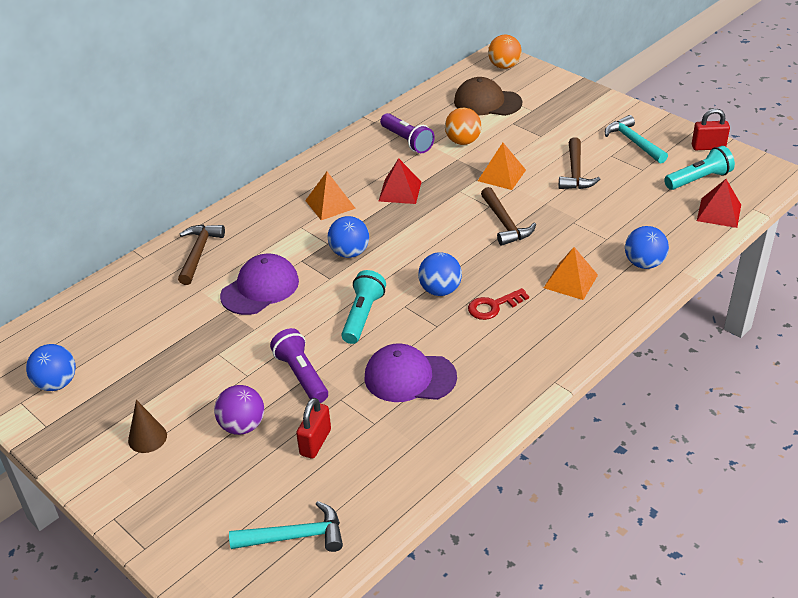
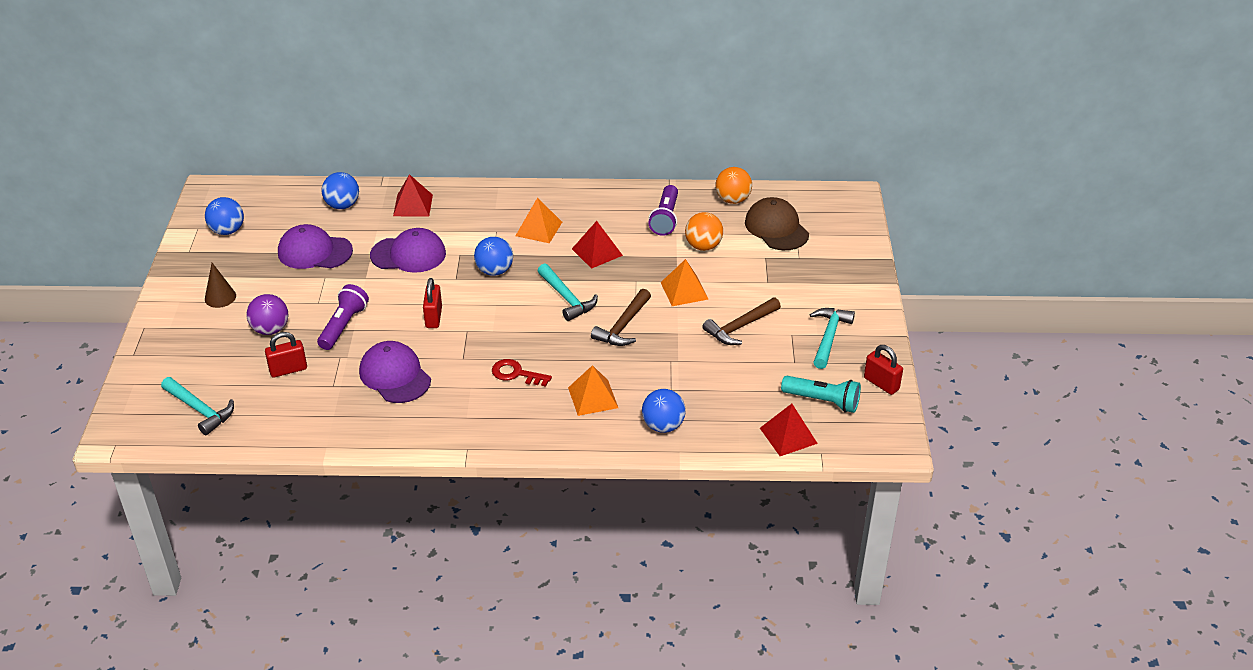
camera: 45 degrees right, 0 degrees up
(173, 342) = (314, 252): none -> purple cap
(199, 253) = (413, 205): brown hammer -> red pyramid
(362, 316) = (433, 317): turquoise flashlight -> red padlock
(435, 234) = (567, 298): none -> turquoise hammer
(440, 290) = (504, 337): blue ball -> blue ball (342, 205)
(504, 66) = (843, 207): orange ball -> orange ball (732, 200)

